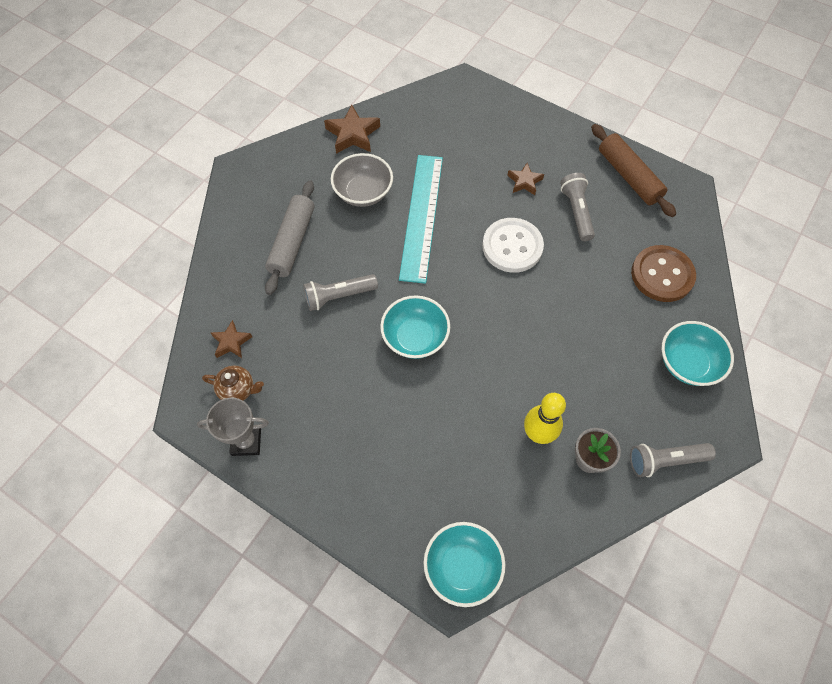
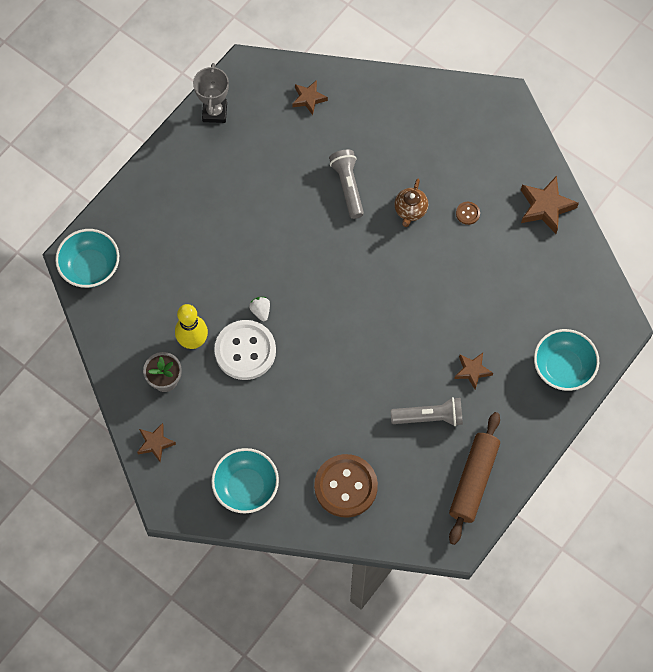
camera: 95 degrees right, 5 degrees up
(238, 390) = (262, 105): brown teapot -> brown teapot (410, 210)
(292, 242) = (411, 148): grey rolling pin -> none
(363, 192) = (467, 213): grey bowl -> brown button
(415, 337) = (298, 249): turquoise bowl -> turquoise bowl (563, 367)
(421, 216) = (434, 265): turquoise ruler -> none
(492, 368) = (260, 311): none -> white strawberry
(512, 246) = (391, 347): white button -> white button (245, 351)
(628, 176) = (473, 480): brown rolling pin -> brown rolling pin turned 45 degrees counterclockwise
(665, 460) = (155, 443): grey flashlight -> brown star

